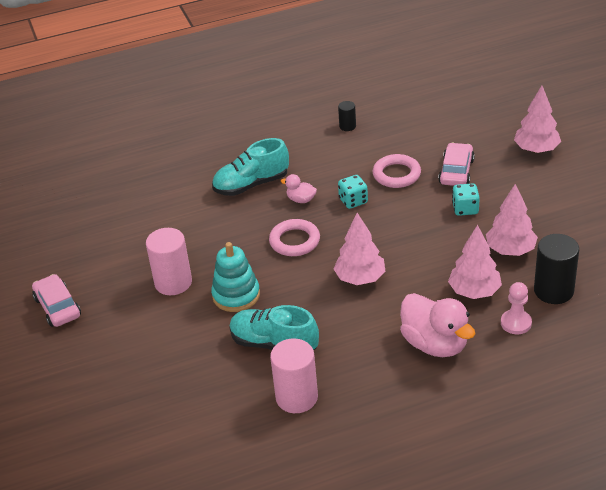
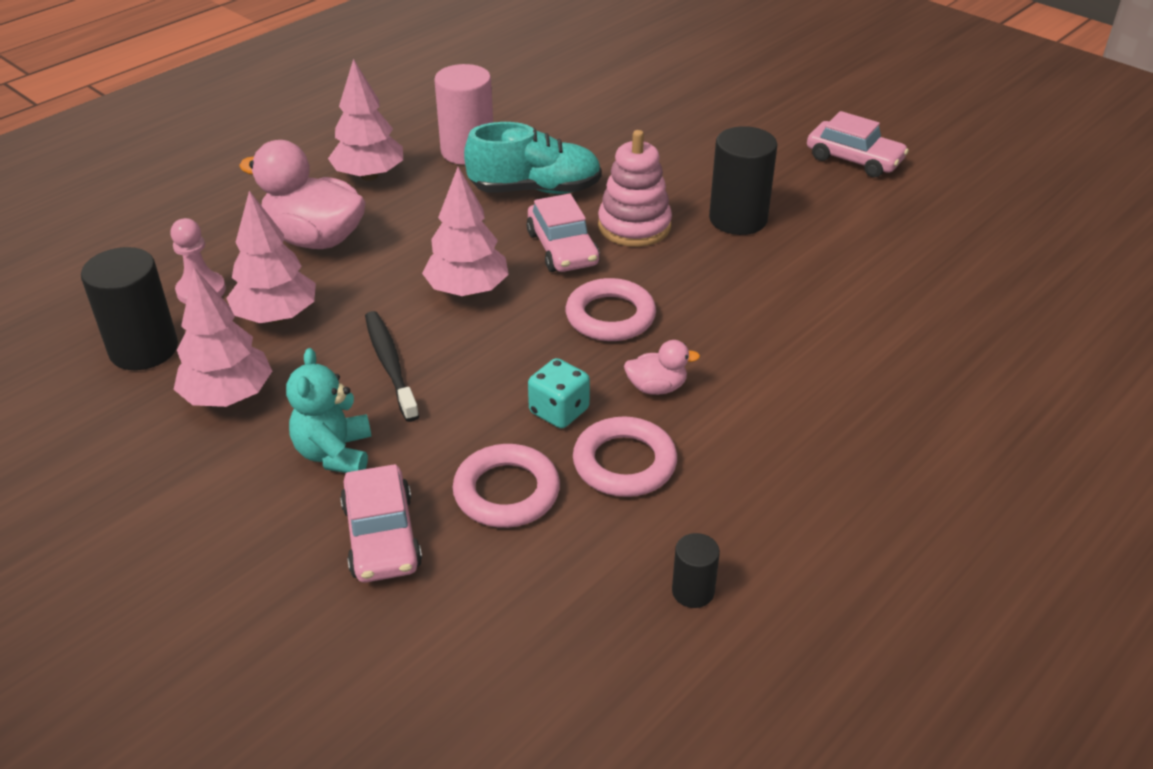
camera: 150 degrees right, 0 degrees up
(173, 282) = (738, 219): pink cylinder -> black cylinder
(236, 295) = (634, 226): turquoise stacking toy -> pink stacking toy
(251, 185) = (772, 391): turquoise shoe -> none
(289, 291) = (562, 248): none -> pink car
(340, 173) = (624, 463): none -> pink ring
(422, 245) = (390, 365): none -> black toothbrush
(465, 209) = (334, 453): turquoise dice -> turquoise teddy bear
(536, 149) = (205, 657): pink tree -> pink tree (369, 176)

